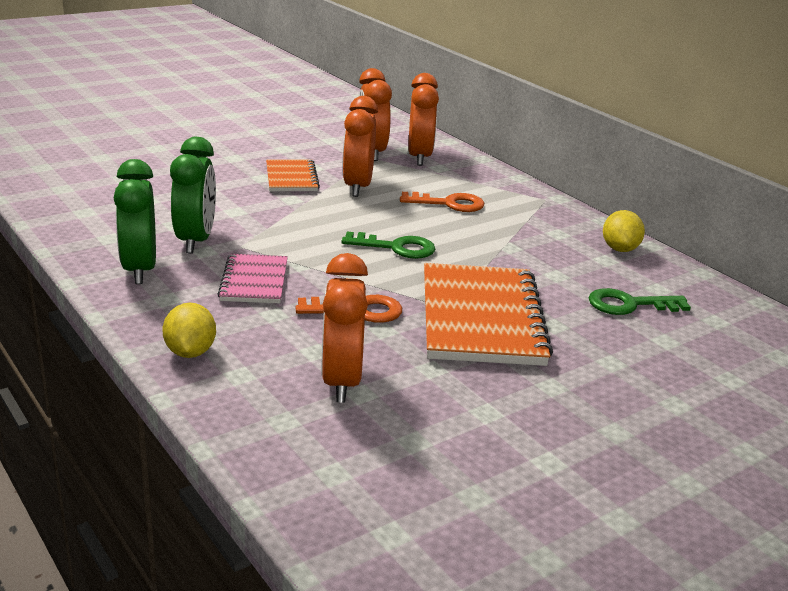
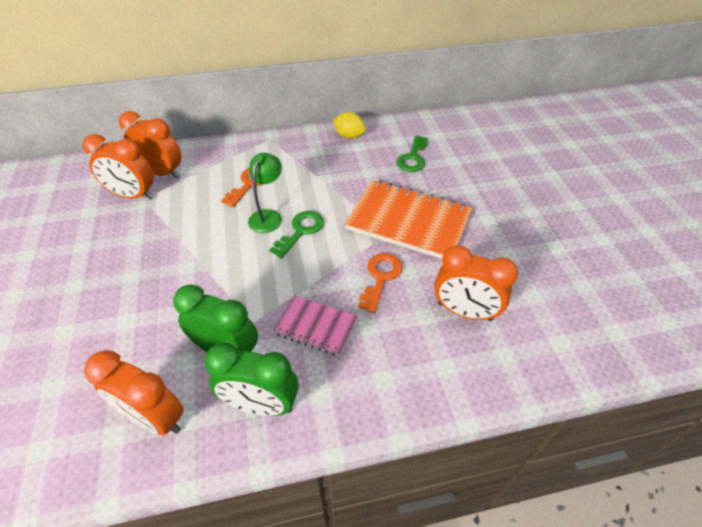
camera: 65 degrees left, 20 degrees up
(190, 352) = (408, 392): yellow lemon -> none
(291, 178) = (146, 257): orange notebook -> none
(357, 187) = (190, 222): orange clock -> orange clock (154, 418)
(404, 224) = (268, 216): none -> green lamp

